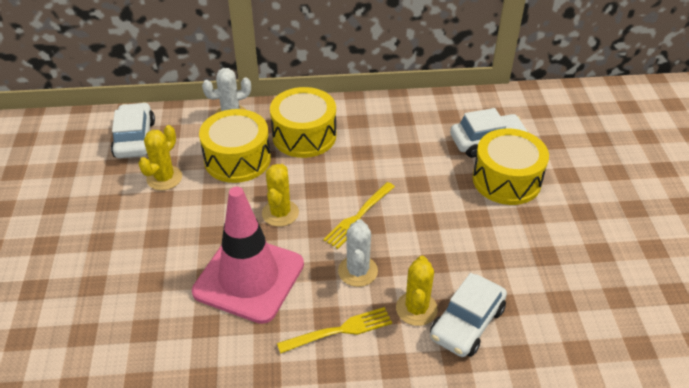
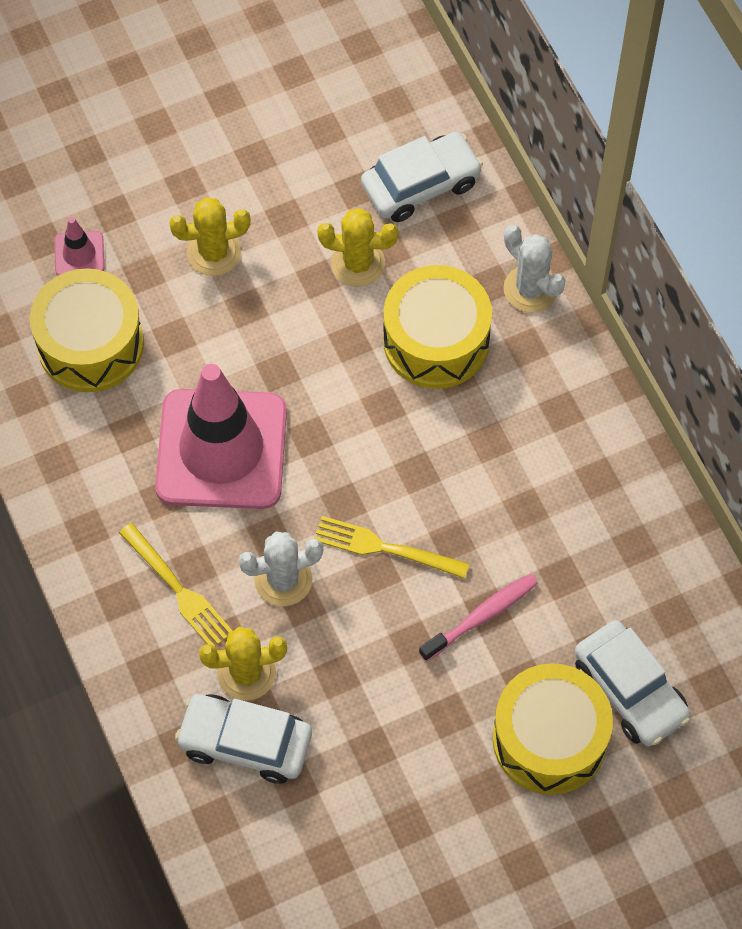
camera: 70 degrees right, 20 degrees up
(48, 318) = (79, 254): none -> pink traffic cone
(280, 213) = (350, 442): yellow cactus -> yellow cactus (214, 253)
(304, 136) = (527, 412): yellow drum -> yellow drum (90, 344)
(421, 187) = (482, 616): none -> pink toothbrush

